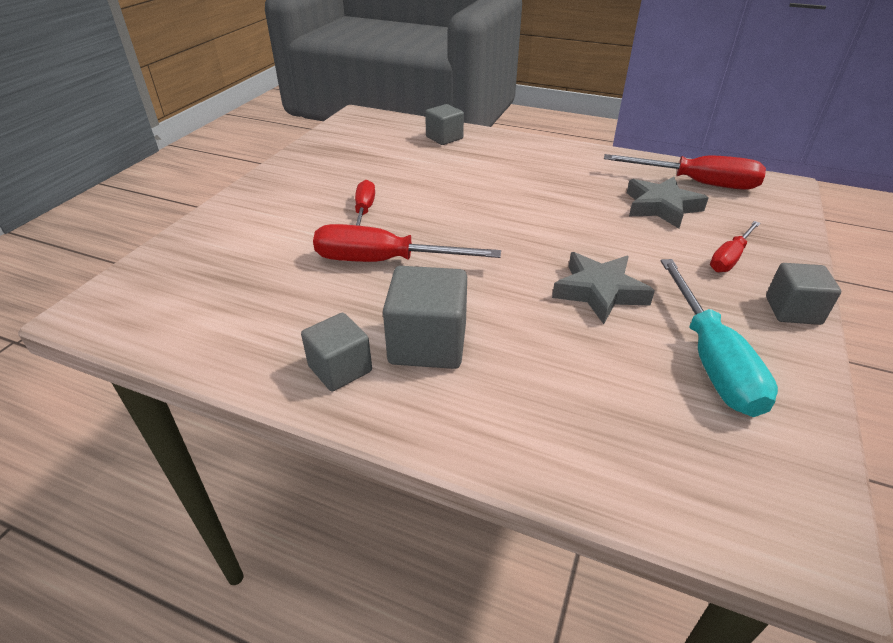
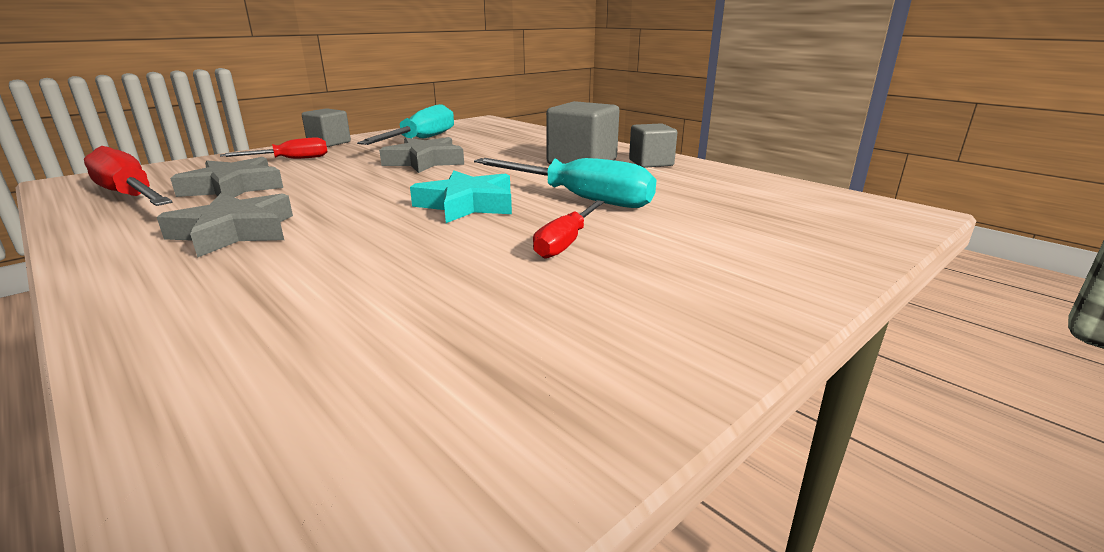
camera: 155 degrees left, 15 degrees down
(384, 261) = (579, 198): red screwdriver -> turquoise screwdriver
(444, 138) = (229, 355): grey cube -> none
(463, 230) = (467, 205): none -> turquoise star
(559, 175) = (234, 232): none -> grey star

